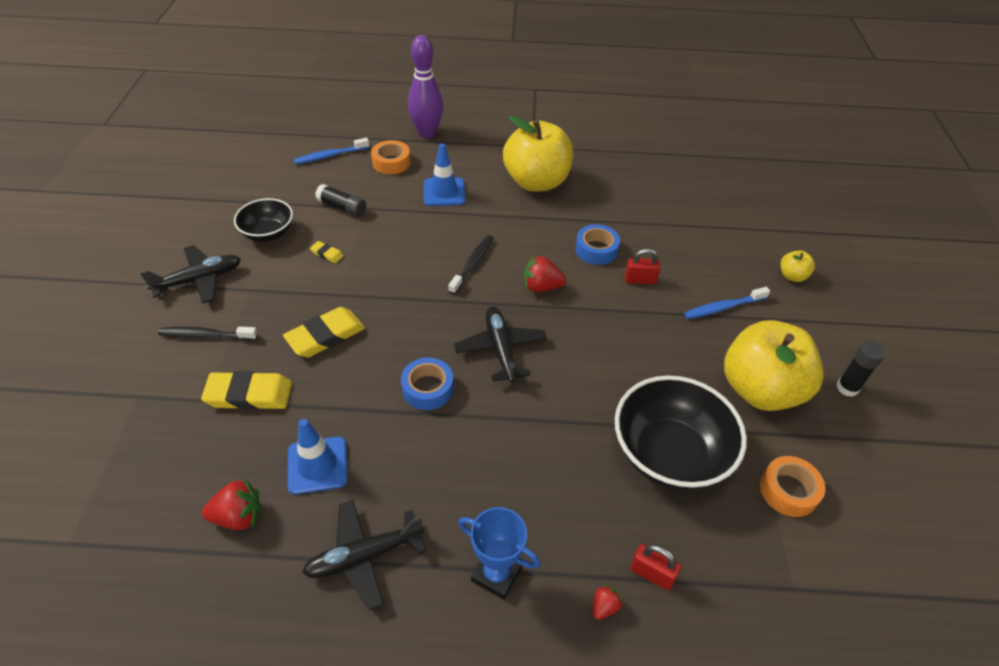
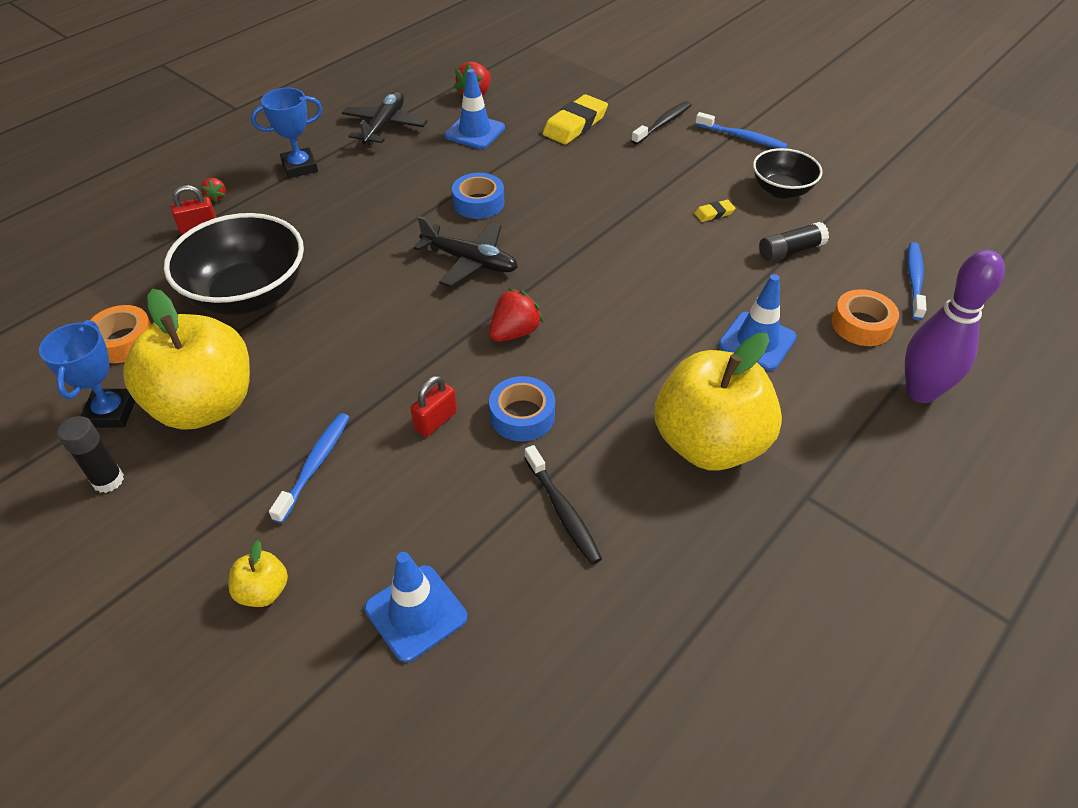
camera: 130 degrees right, 0 degrees up
(199, 280) = (742, 137): black plane -> blue toothbrush
(325, 336) = (599, 176): yellow eraser -> none
(472, 264) = (601, 300): black toothbrush -> black toothbrush (562, 510)
(731, 224) = (416, 613): none -> blue traffic cone
(825, 434) = (111, 412): none -> blue trophy

